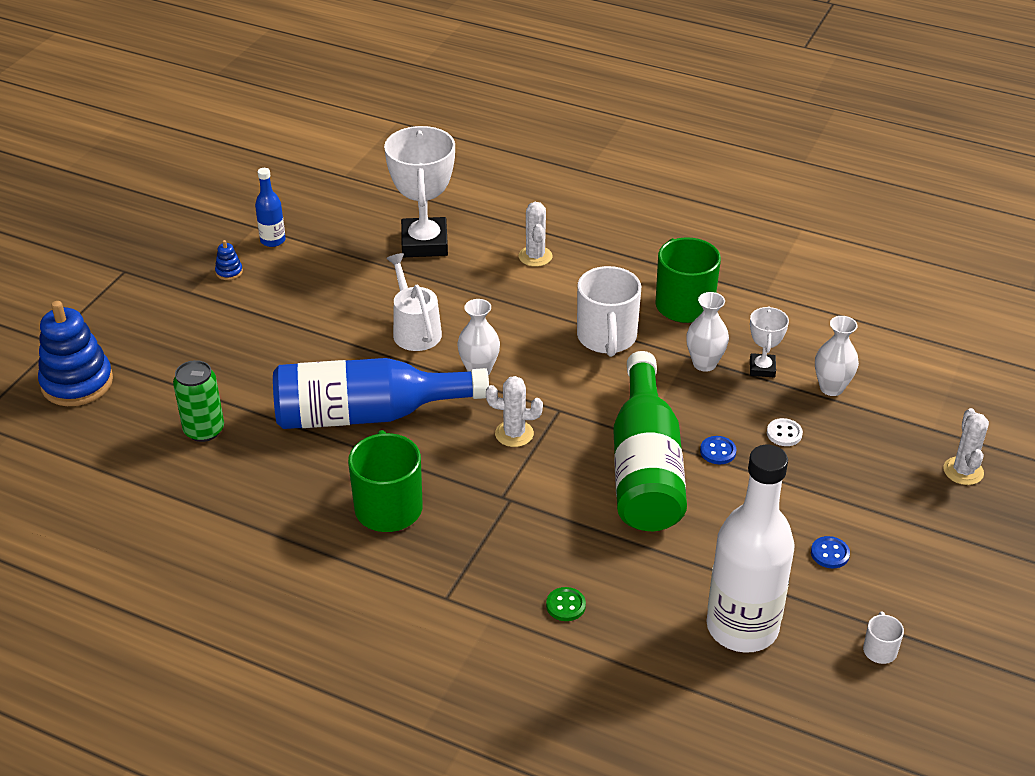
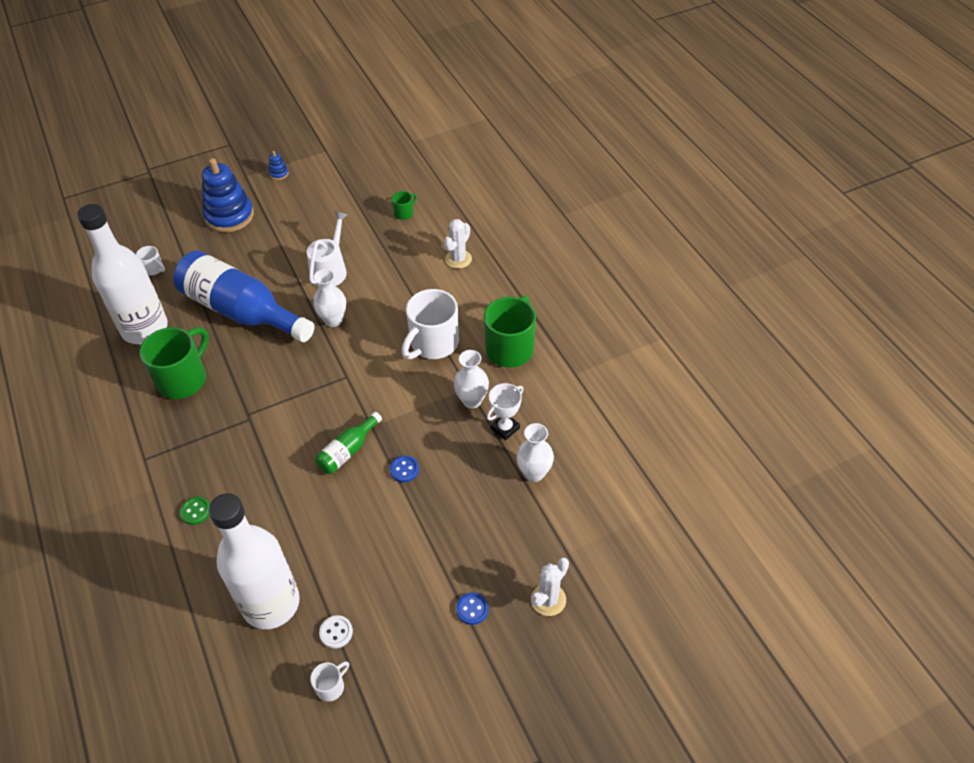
camera: 40 degrees right, 10 degrees up
(77, 383) = (131, 202): blue stacking toy -> blue stacking toy (229, 216)
(204, 430) = (154, 269): green can -> white mug
(273, 240) = (324, 165): blue bottle -> none
(275, 488) = (145, 329): none -> white bottle
(424, 243) = (404, 213): white trophy -> green mug
(514, 434) = (302, 376): white cactus -> none
(645, 468) = (347, 451): green bottle -> green bottle, size x0.46
(784, 433) = (461, 486): white button -> white button (336, 632)
(830, 553) = (384, 594): blue button -> blue button (472, 609)

